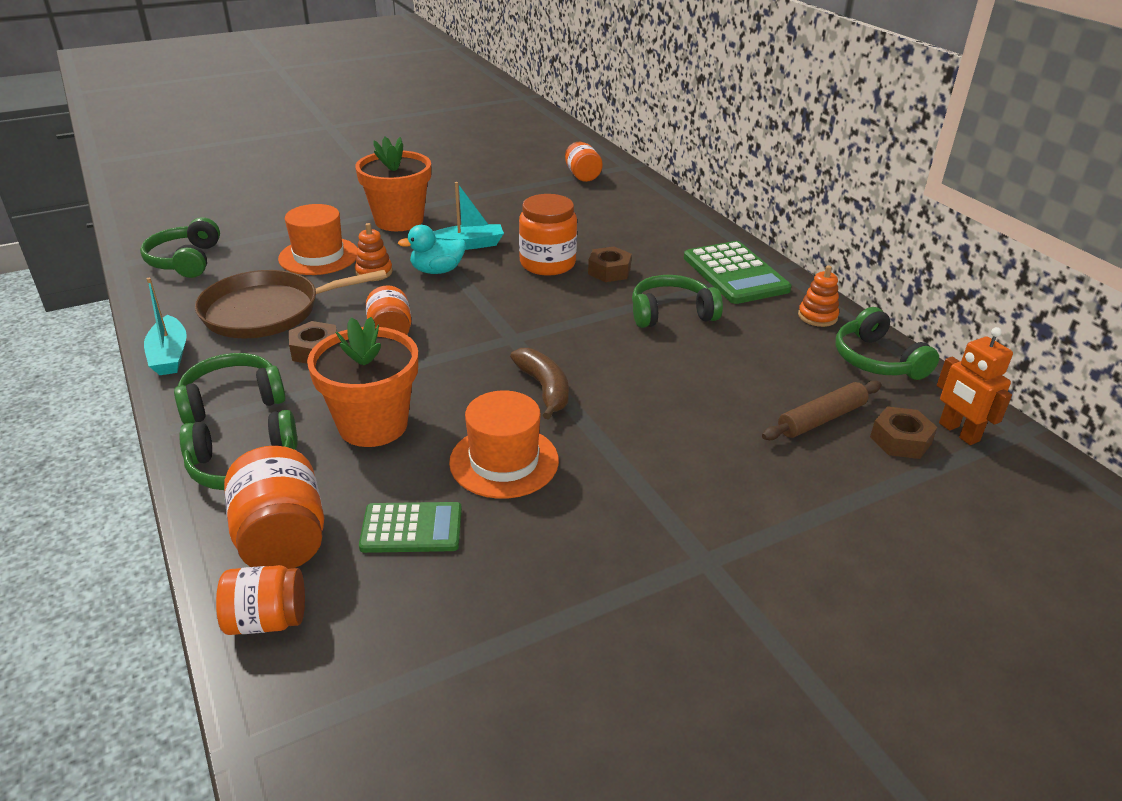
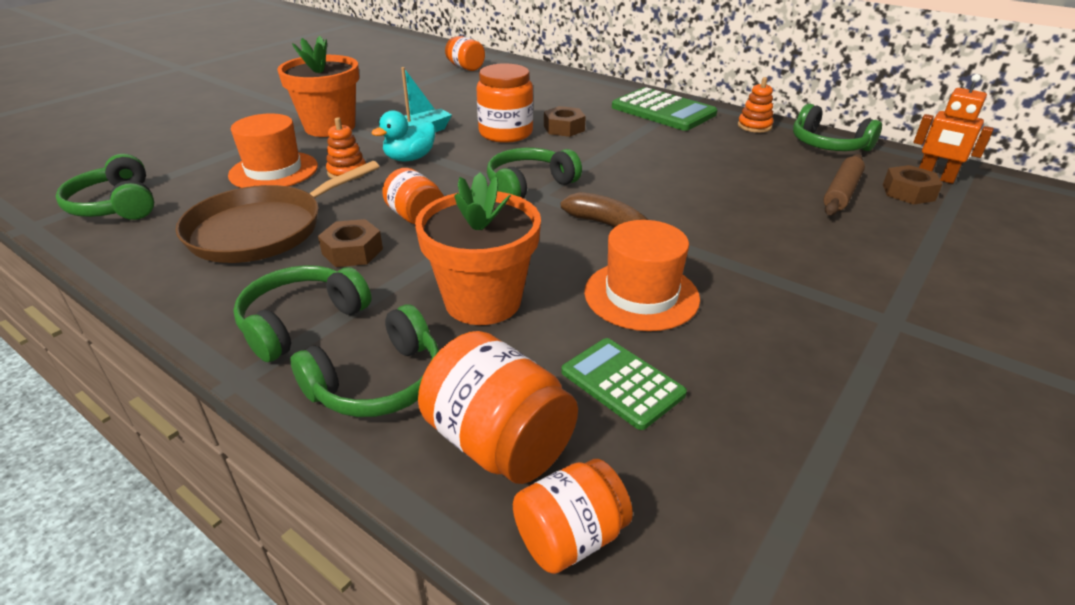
camera: 25 degrees left, 0 degrees up
(169, 355) = (180, 299): turquoise boat -> none
(411, 528) = (622, 383): green calculator -> green calculator turned 105 degrees counterclockwise
(671, 313) = (647, 147): green headphones -> green headphones (529, 185)

